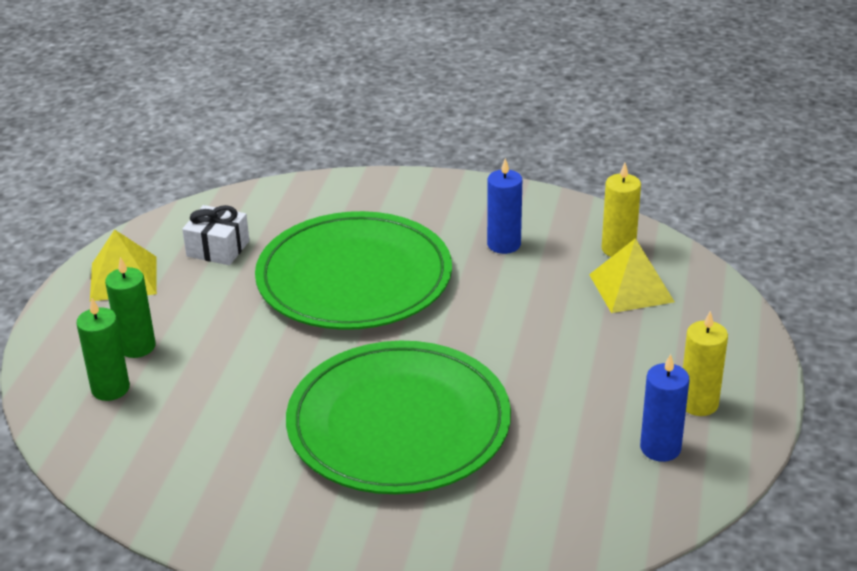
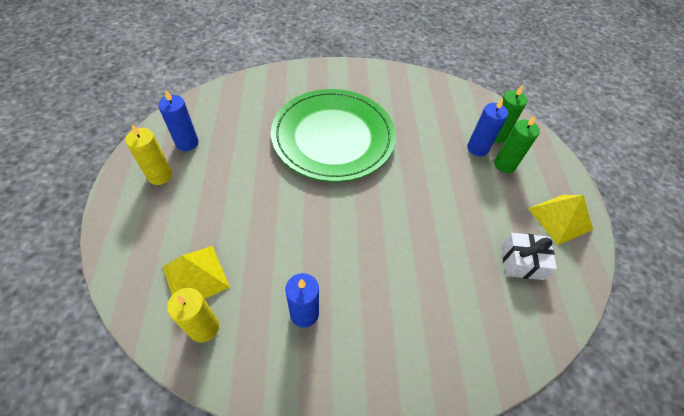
camera: 160 degrees right, 20 degrees up
(159, 374) = (477, 148): none -> blue candle
(354, 277) = (407, 248): green plate -> none

